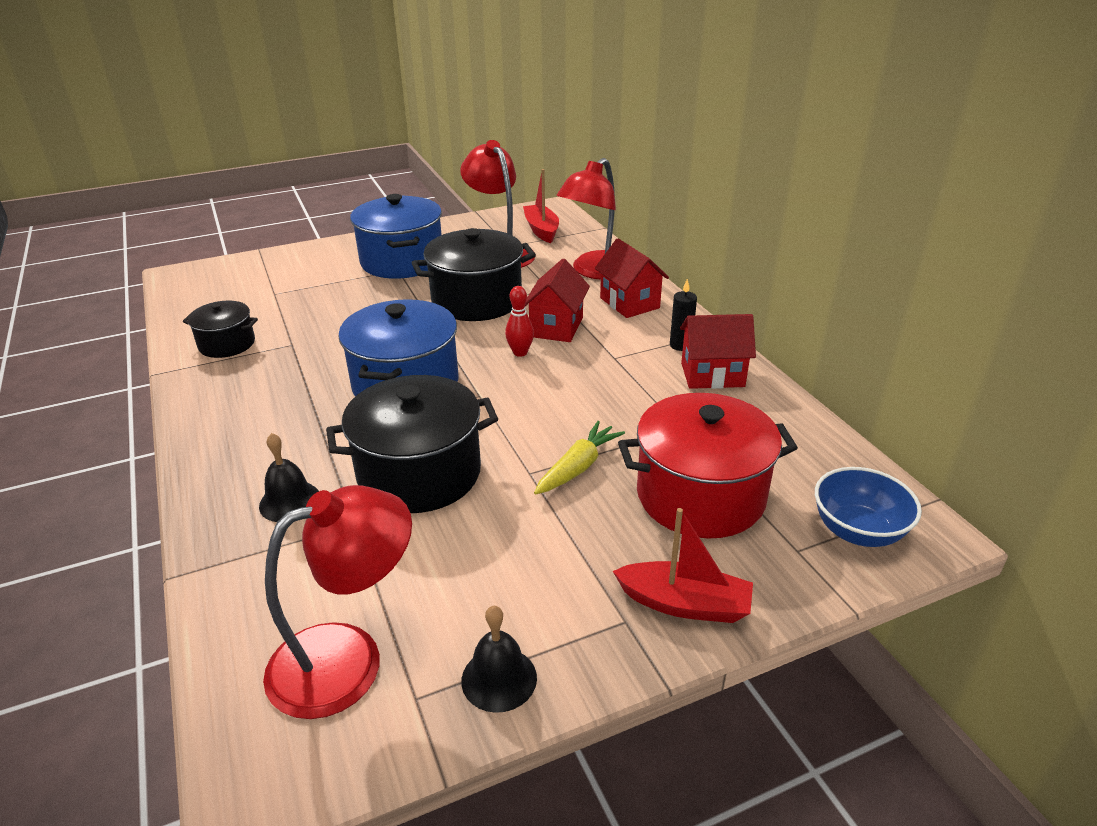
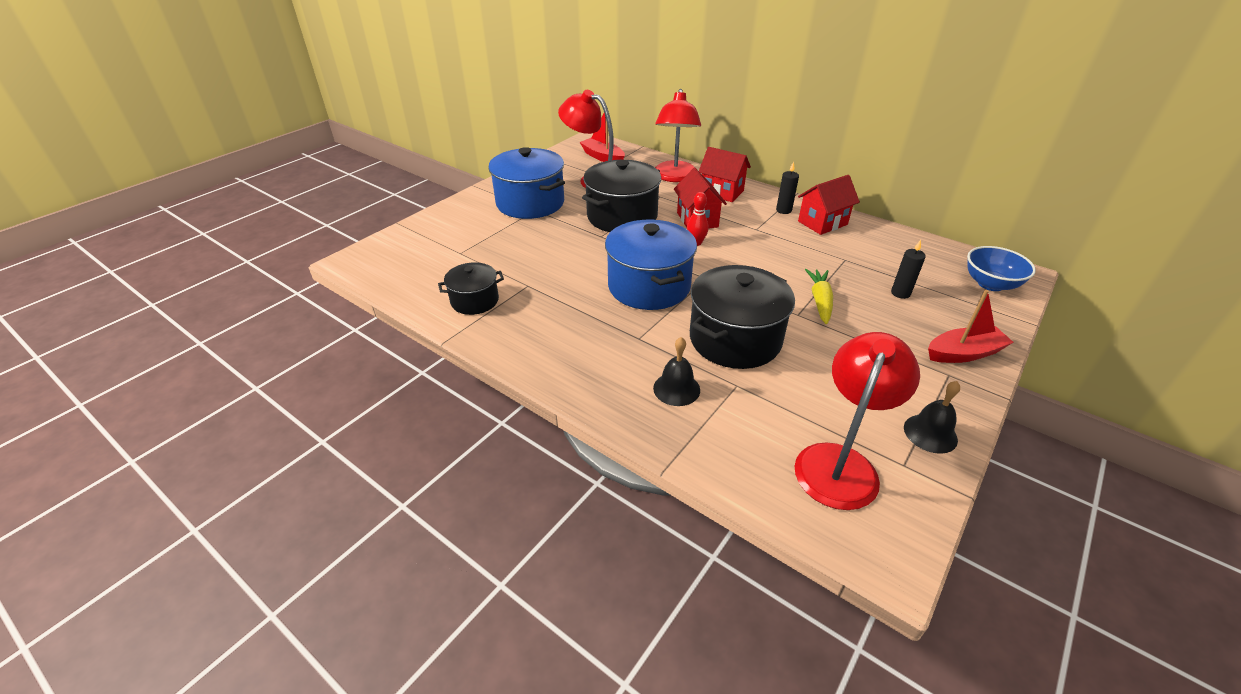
camera: 30 degrees left, 5 degrees up
(700, 495) = (900, 293): red pot -> black candle

